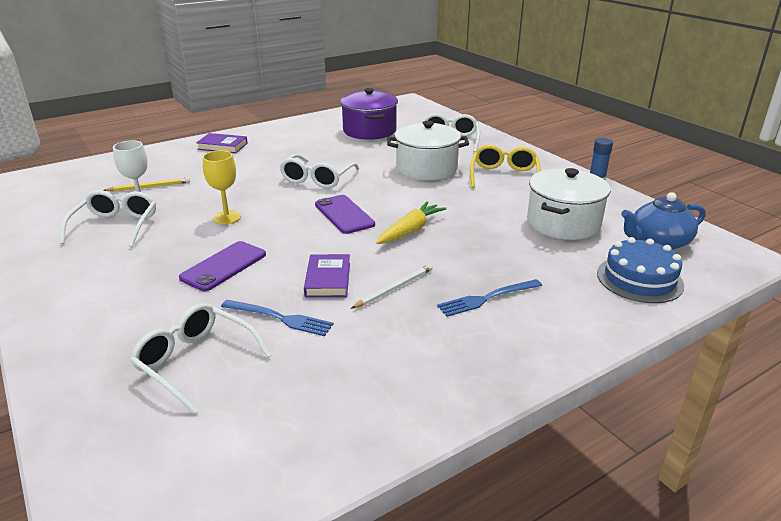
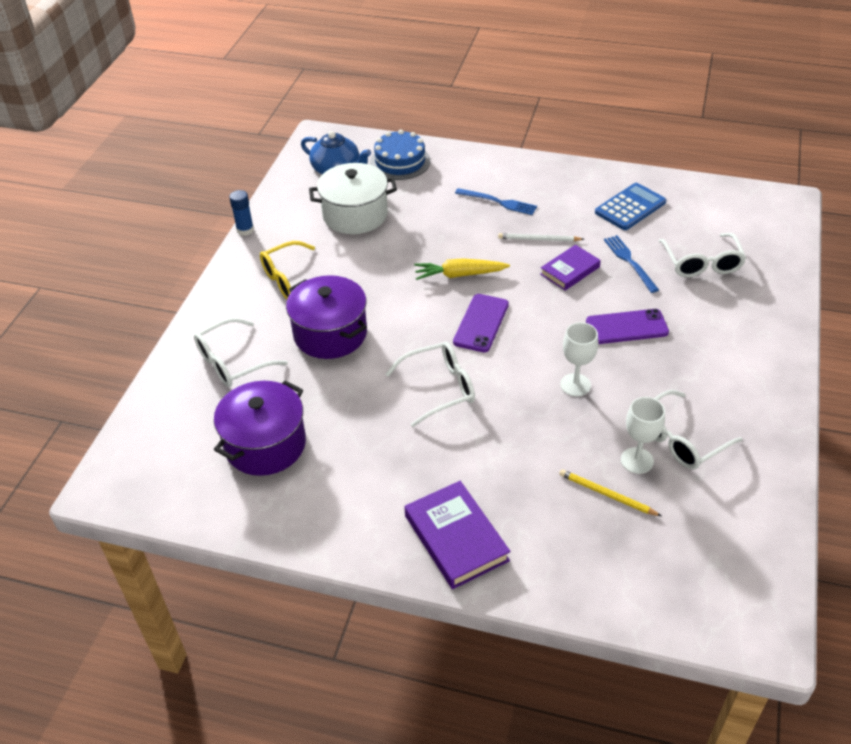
camera: 130 degrees left, 15 degrees up
(222, 146) = (456, 538): purple book -> purple book, size x1.51
(227, 217) = (575, 385): yellow goblet -> white goblet
(351, 380) = (630, 207): none -> blue calculator
(426, 168) = (330, 334): white pot -> purple pot

